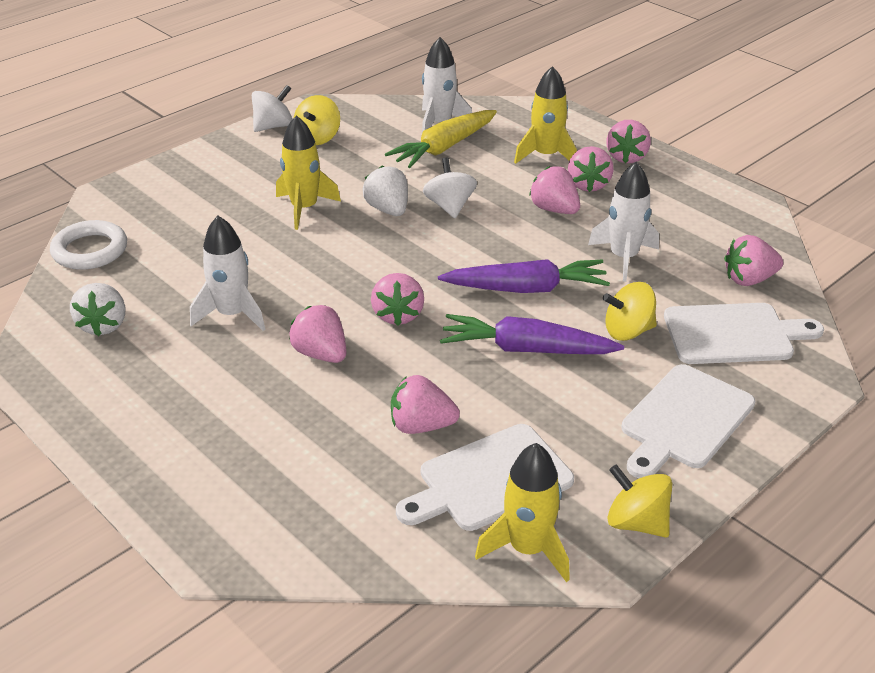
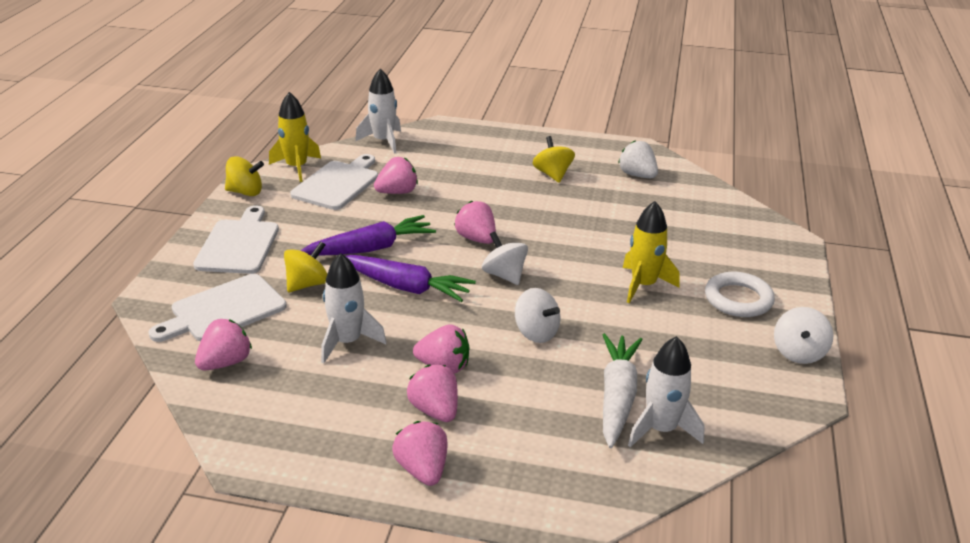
camera: 145 degrees right, 5 degrees down
(90, 250) = (724, 205): white ring -> white ring (738, 299)
(232, 314) = (577, 204): white rocket -> white rocket (383, 141)
(318, 138) = (741, 357): yellow spinning top -> yellow spinning top (552, 174)
(321, 354) = (495, 203): pink strawberry -> none
(388, 210) = (580, 309): white strawberry -> none
(416, 264) = (504, 275): none -> white spinning top
(444, 148) = (617, 397): yellow carrot -> white carrot
(526, 289) = (405, 287): purple carrot -> purple carrot turned 120 degrees counterclockwise
(546, 155) = (509, 432): yellow rocket -> none

